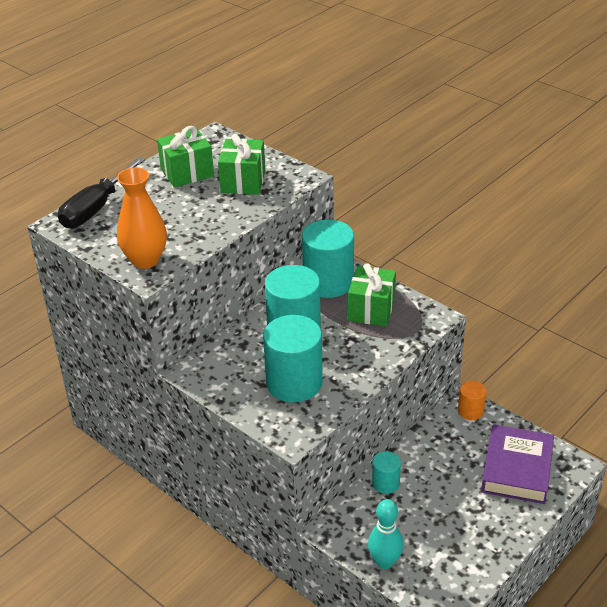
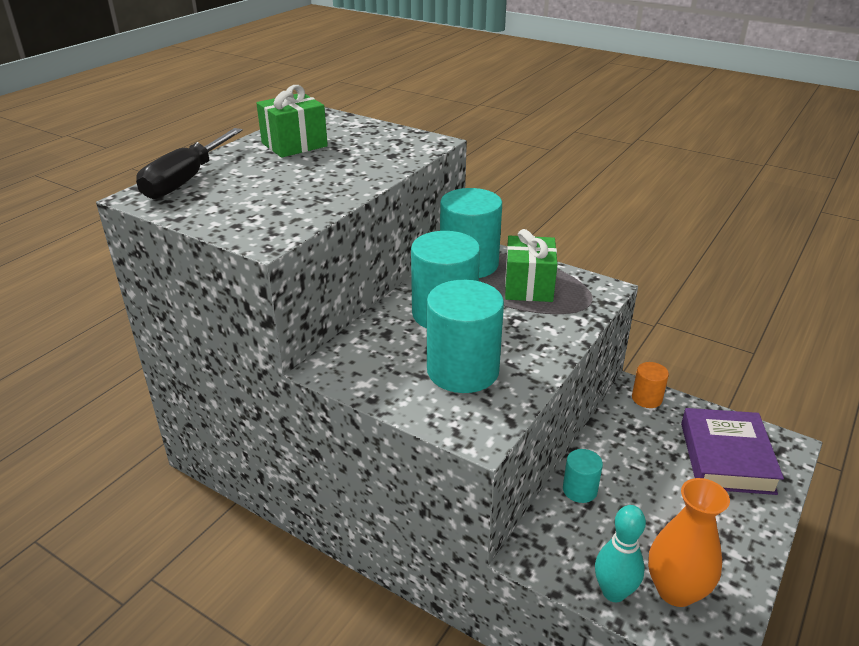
camera: 10 degrees left, 5 degrees down
(145, 260) = (258, 225): orange vase -> orange vase (676, 590)
(243, 181) = (363, 149): green gift -> none

